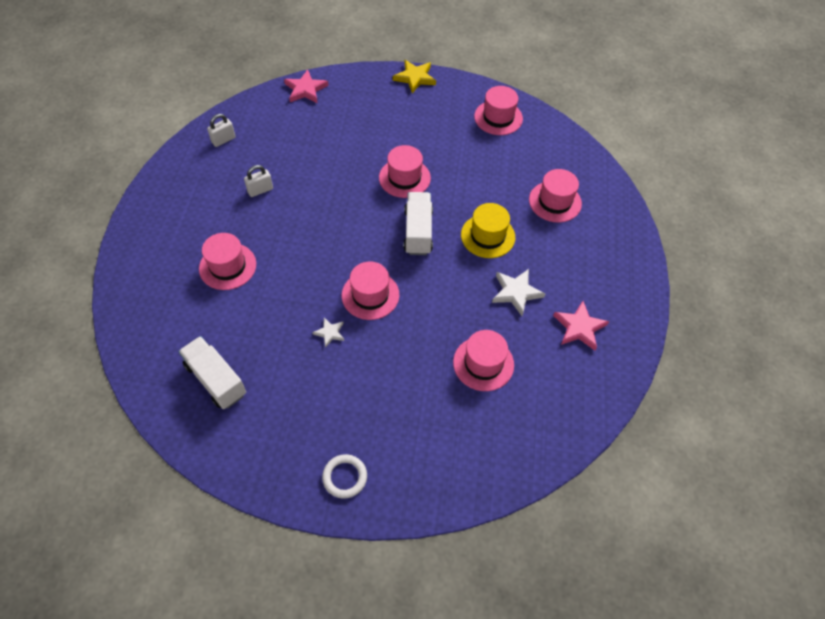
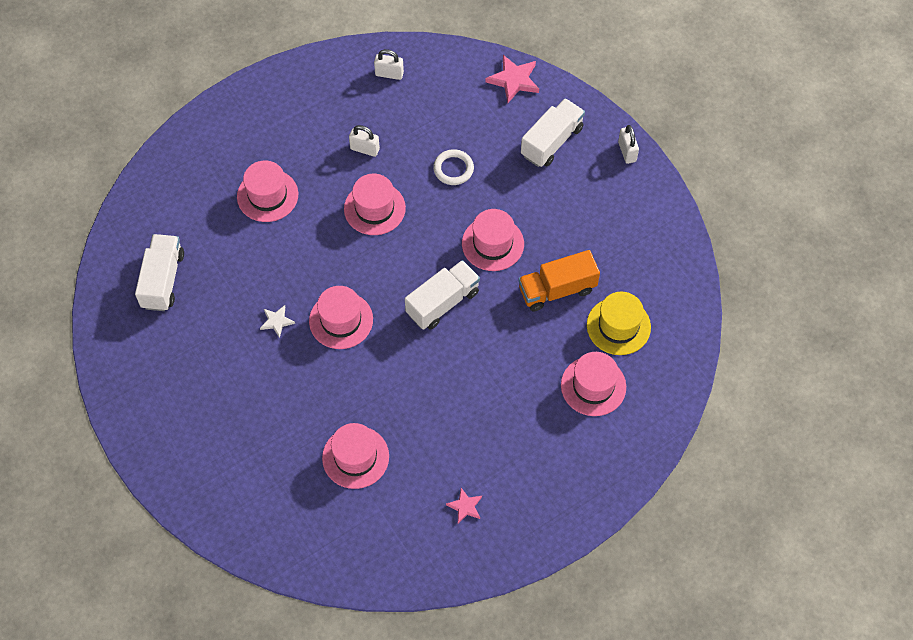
camera: 50 degrees right, 5 degrees up
(345, 477) = (164, 436): white ring -> white ring (453, 169)
(368, 103) = (551, 142): none -> white truck
(415, 78) = (627, 152): yellow star -> white padlock
(471, 171) = (557, 290): none -> orange truck
(487, 236) = (494, 360): yellow hat -> yellow hat (618, 326)
(498, 117) = (651, 260): pink hat -> pink hat (374, 208)
(516, 292) = (454, 429): white star -> none
(579, 327) = (465, 506): pink star -> pink star, size x0.59

